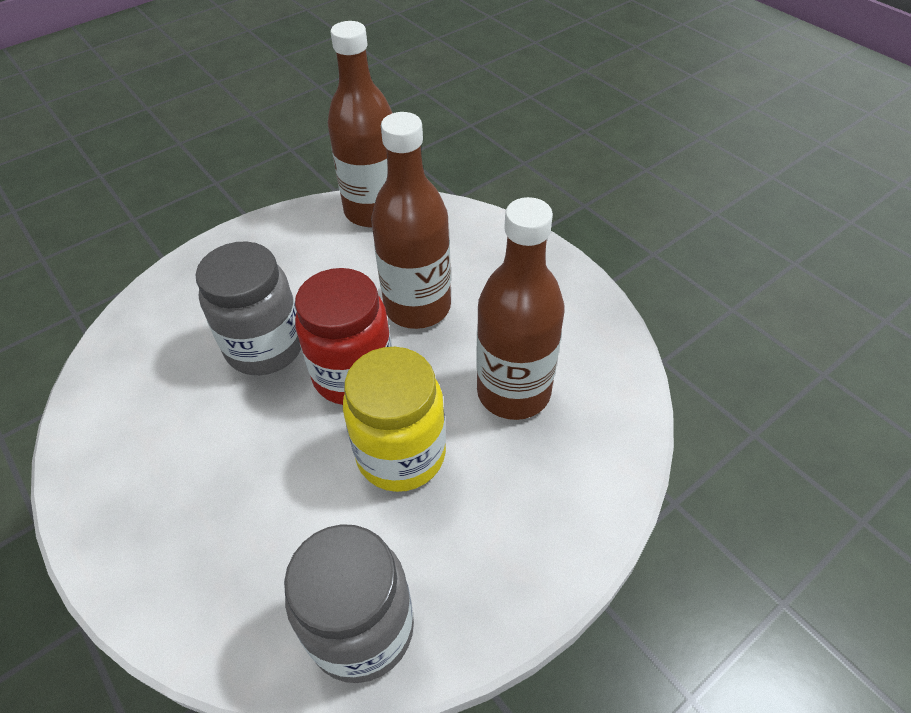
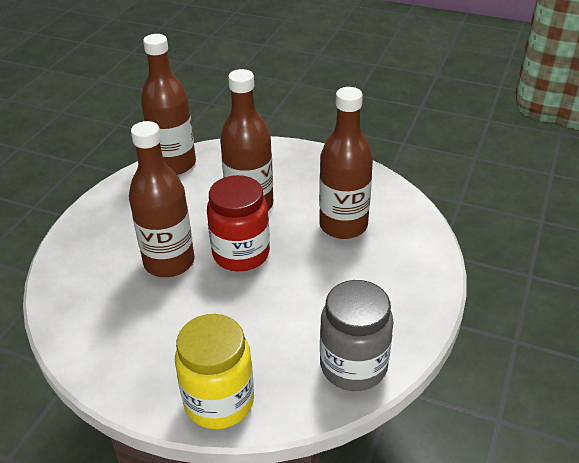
camera: 30 degrees left, 10 degrees down
(265, 347) = (169, 262): grey jar -> brown bottle
(401, 454) = (305, 280): yellow jar -> yellow jar (219, 401)

